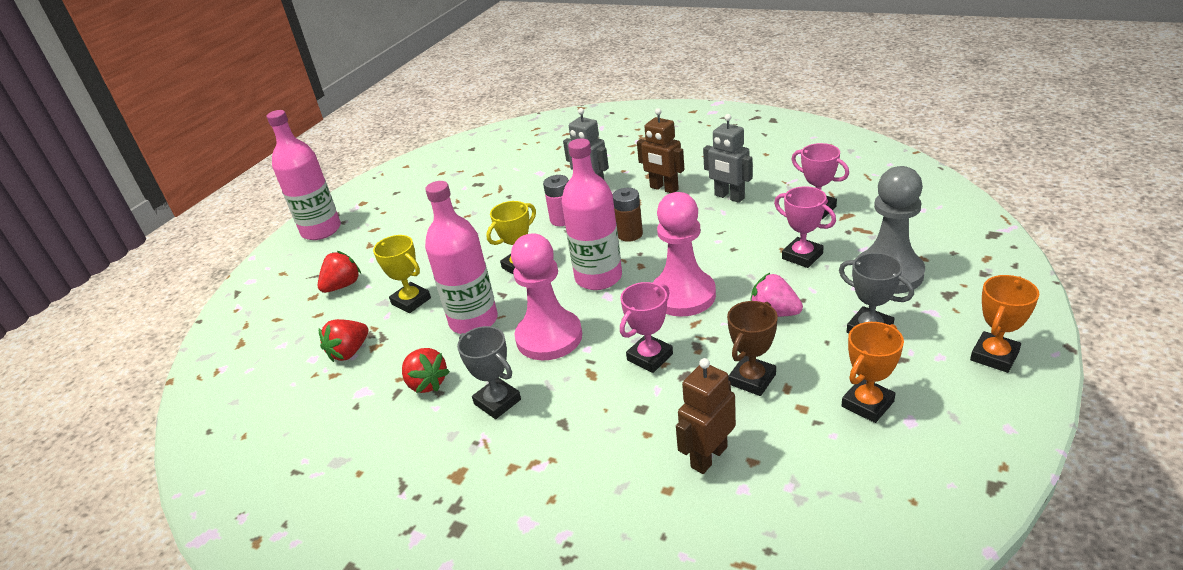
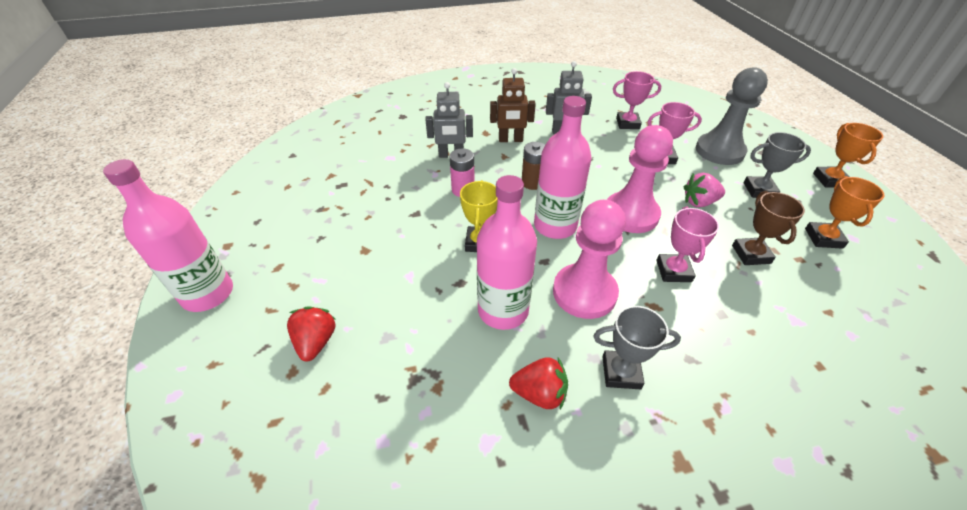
camera: 45 degrees left, 10 degrees up
(349, 352) = (417, 409): red strawberry -> none
(411, 301) = (417, 321): yellow trophy -> none
(708, 457) = (806, 325): brown robot -> none

